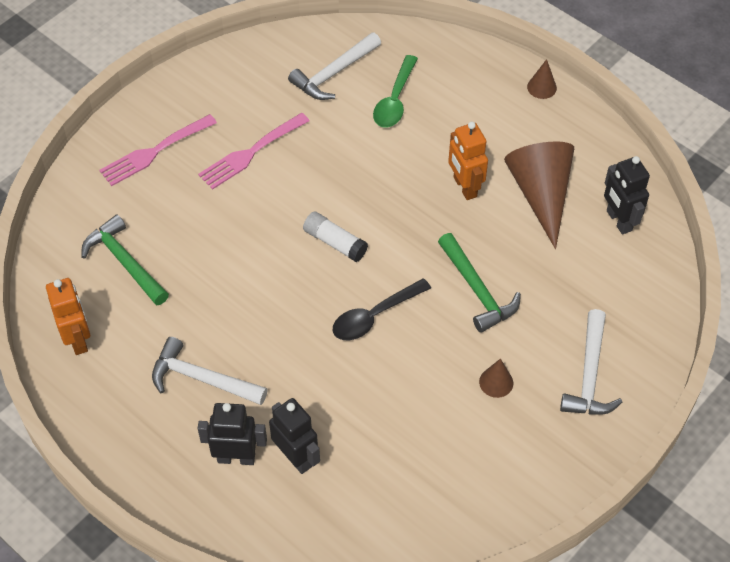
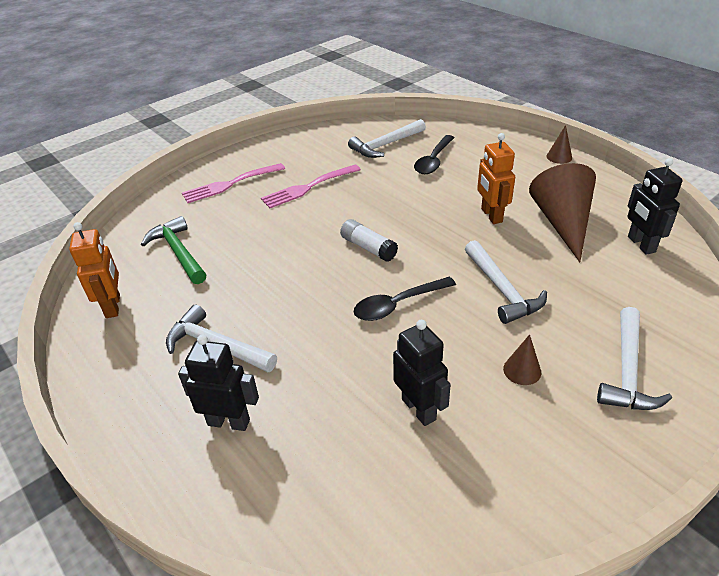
camera: 10 degrees right, 15 degrees down
(296, 457) = (293, 427): black robot -> black robot (419, 409)
(395, 100) = (433, 161): green spoon -> black spoon
(477, 290) = (502, 290): green hammer -> white hammer

